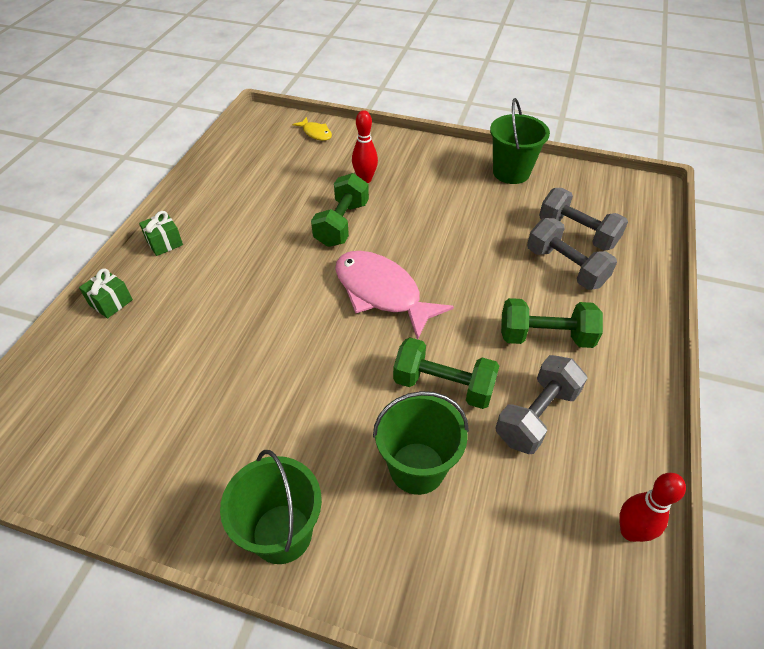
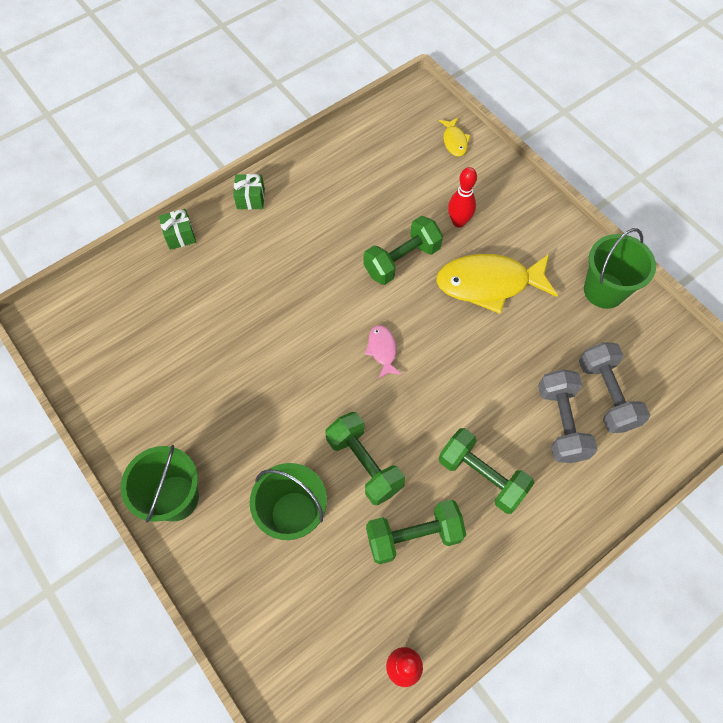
camera: 35 degrees right, 15 degrees up
(382, 293) = (382, 350): pink fish -> pink fish, size x0.47
(425, 207) = (489, 283): none -> yellow fish
(536, 415) = (413, 536): grey dumbbell -> green dumbbell

